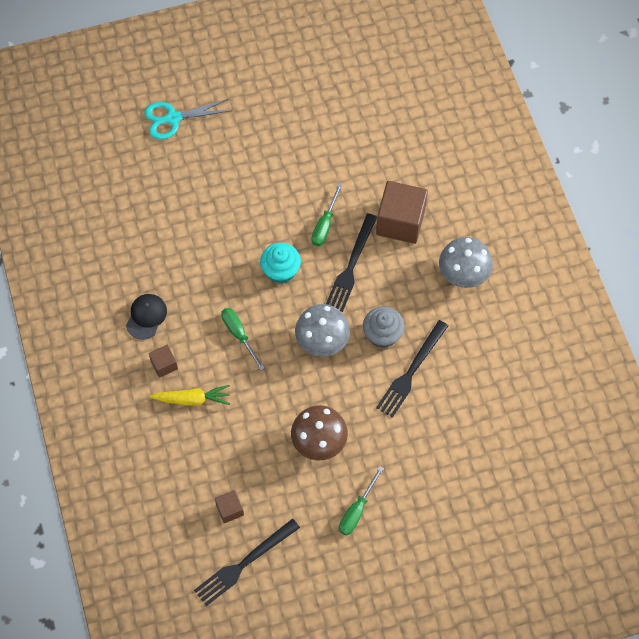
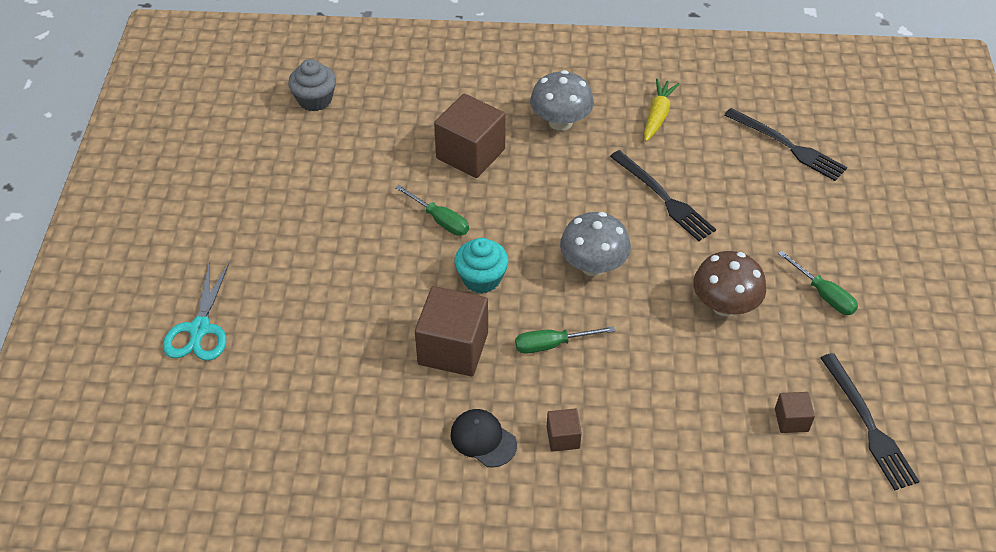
camera: 70 degrees left, 15 degrees down
(192, 399) = (624, 419): yellow carrot -> yellow carrot (657, 115)
(213, 273) = (453, 348): none -> brown cube
(351, 266) = (506, 211): black fork -> black fork (788, 146)
(382, 334) = (607, 209): grey cupcake -> grey cupcake (315, 100)

